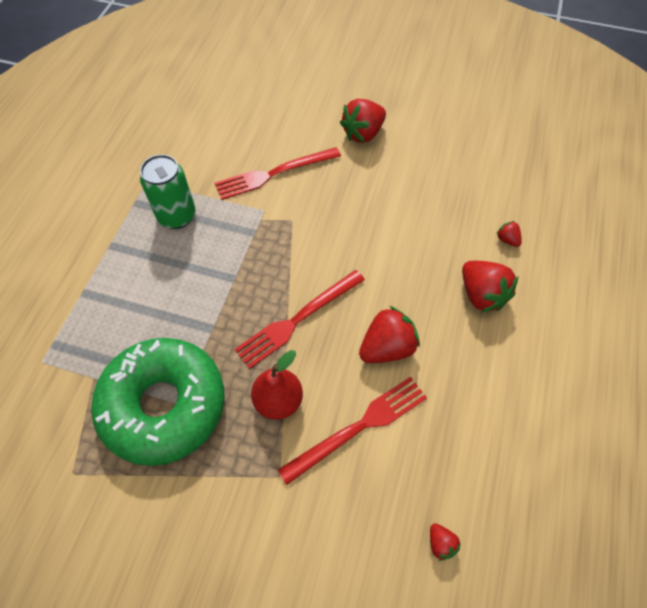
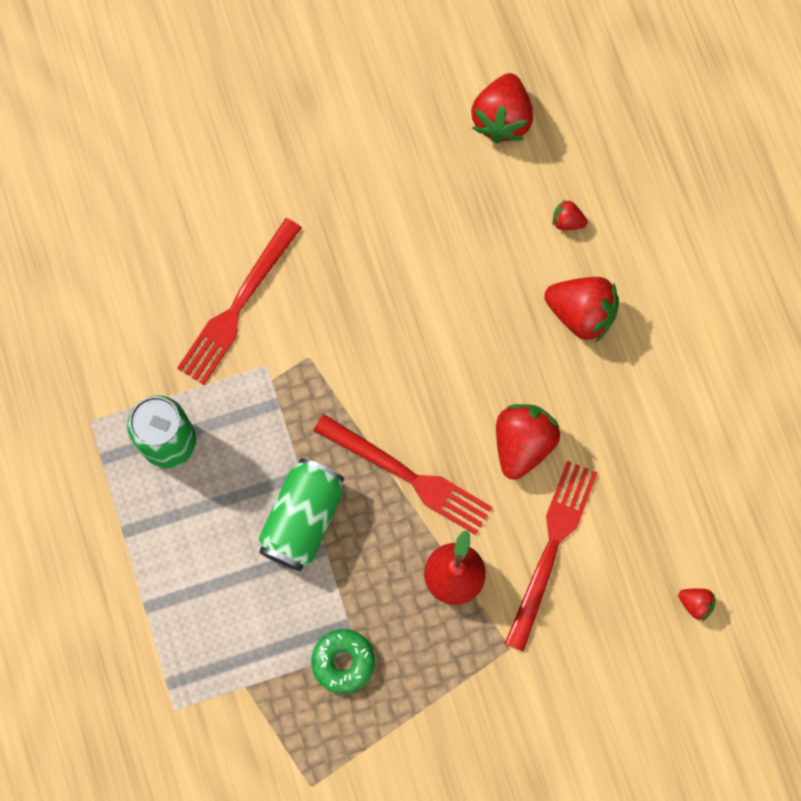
camera: 35 degrees left, 15 degrees up
(164, 405) = (343, 662): green donut -> green donut, size x0.41
(213, 303) = (302, 519): none -> green can
(297, 319) = (408, 476): red fork -> red fork turned 75 degrees counterclockwise
(363, 133) = (303, 173): red strawberry -> red strawberry (502, 119)

